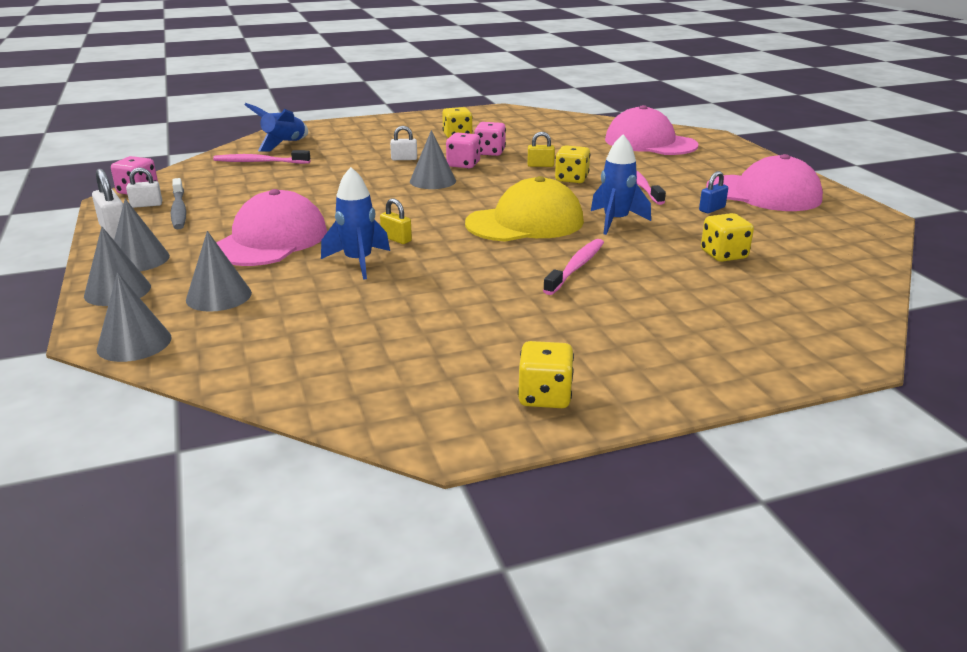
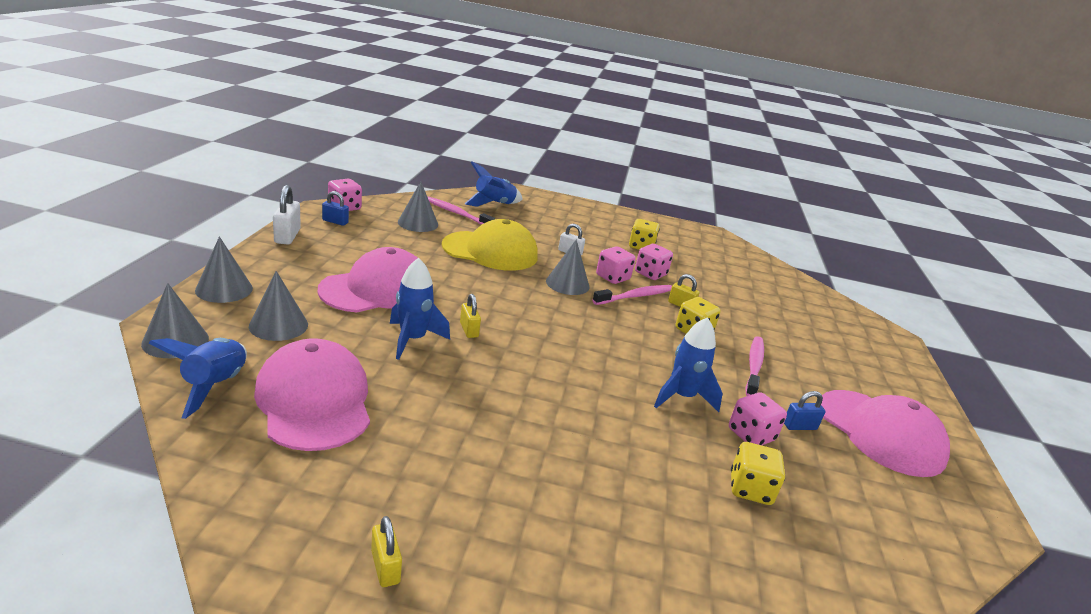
camera: 25 degrees right, 0 degrees up
(139, 259) = (271, 267): grey cone -> grey cone (418, 223)
(146, 205) = (335, 221): white padlock -> blue padlock
(179, 210) = (350, 235): grey toothbrush -> none
(229, 356) = (215, 386): none -> blue rocket
(525, 222) = (596, 361): yellow cap -> yellow cap (490, 251)
(544, 396) = (385, 567): yellow dice -> yellow padlock
(576, 267) = (585, 432): pink toothbrush -> pink toothbrush (635, 296)
(650, 143) = (819, 321): pink cap -> pink cap (314, 401)
(687, 225) = (751, 435): none -> pink dice

